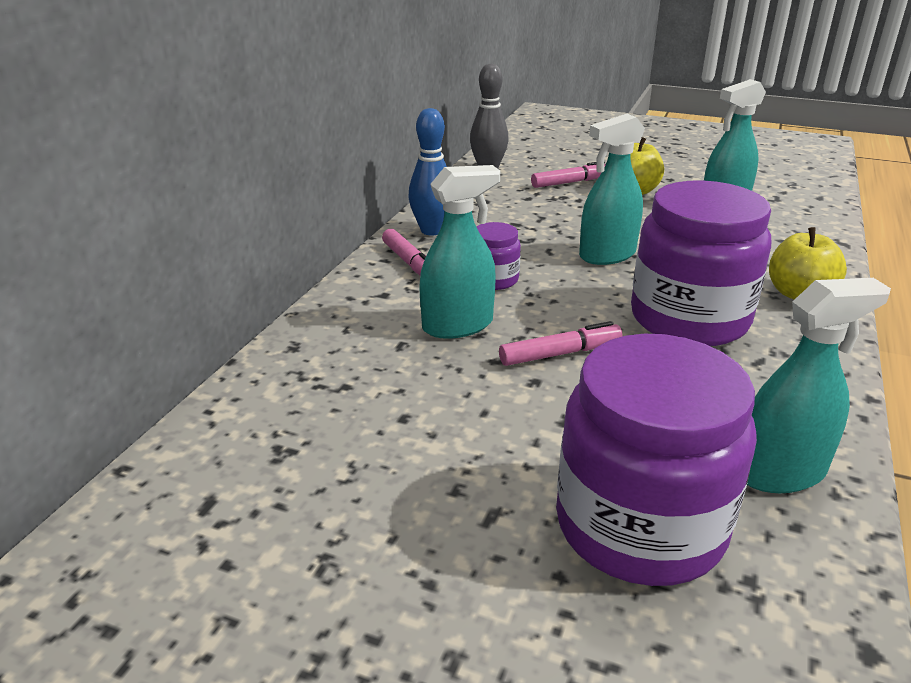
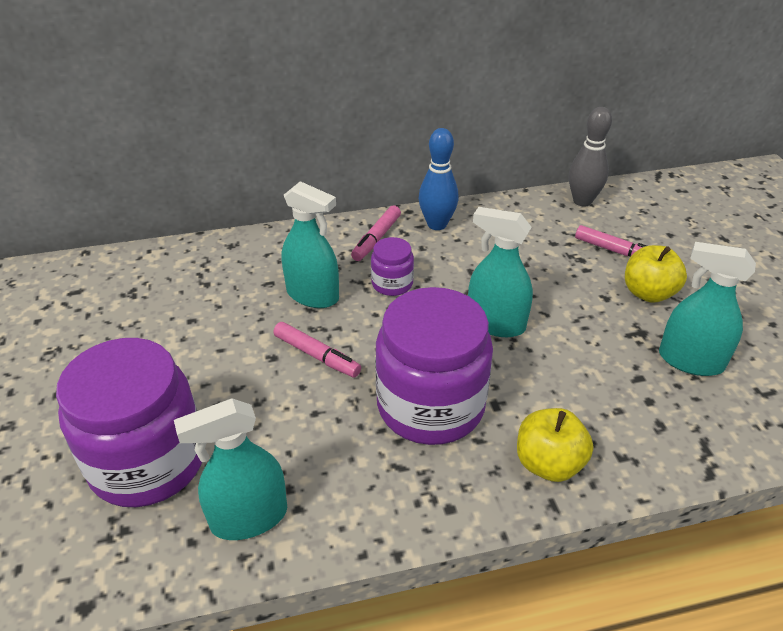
camera: 55 degrees right, 10 degrees up
(780, 472) = (249, 517): turquoise spray bottle -> turquoise spray bottle turned 120 degrees clockwise

